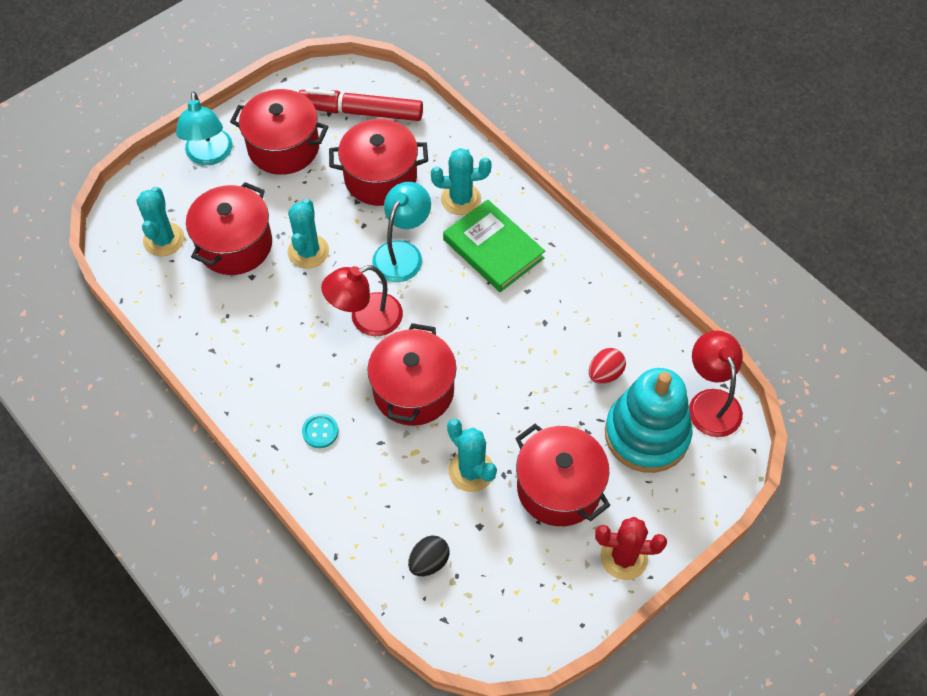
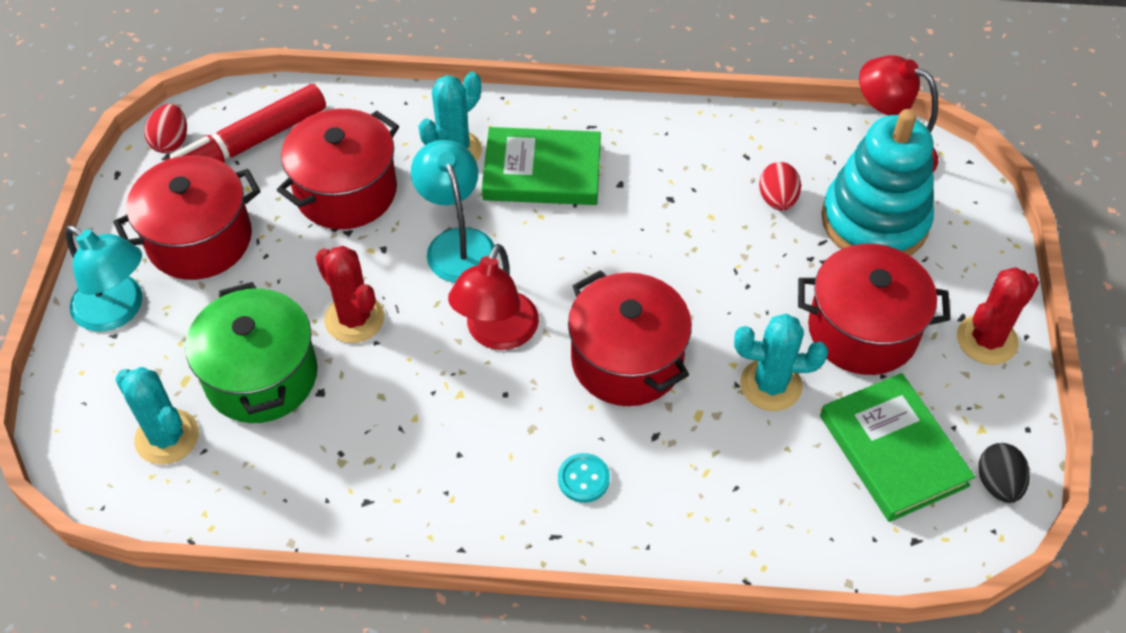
camera: 45 degrees left, 5 degrees down
(235, 245) = (261, 376): red pot -> green pot
(308, 251) = (354, 319): turquoise cactus -> red cactus
(327, 81) = (171, 142): none -> red egg
(429, 562) = (837, 502): black egg -> black egg (997, 483)
(492, 565) = (893, 450): none -> green book

